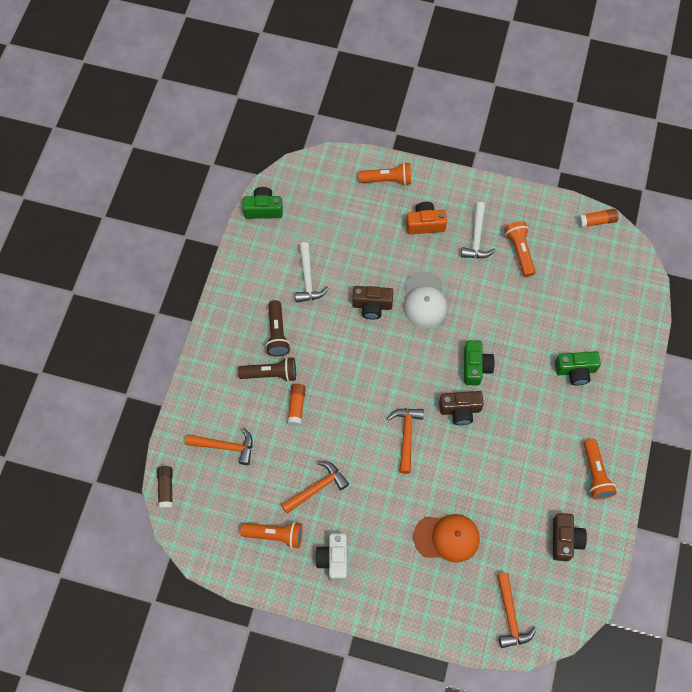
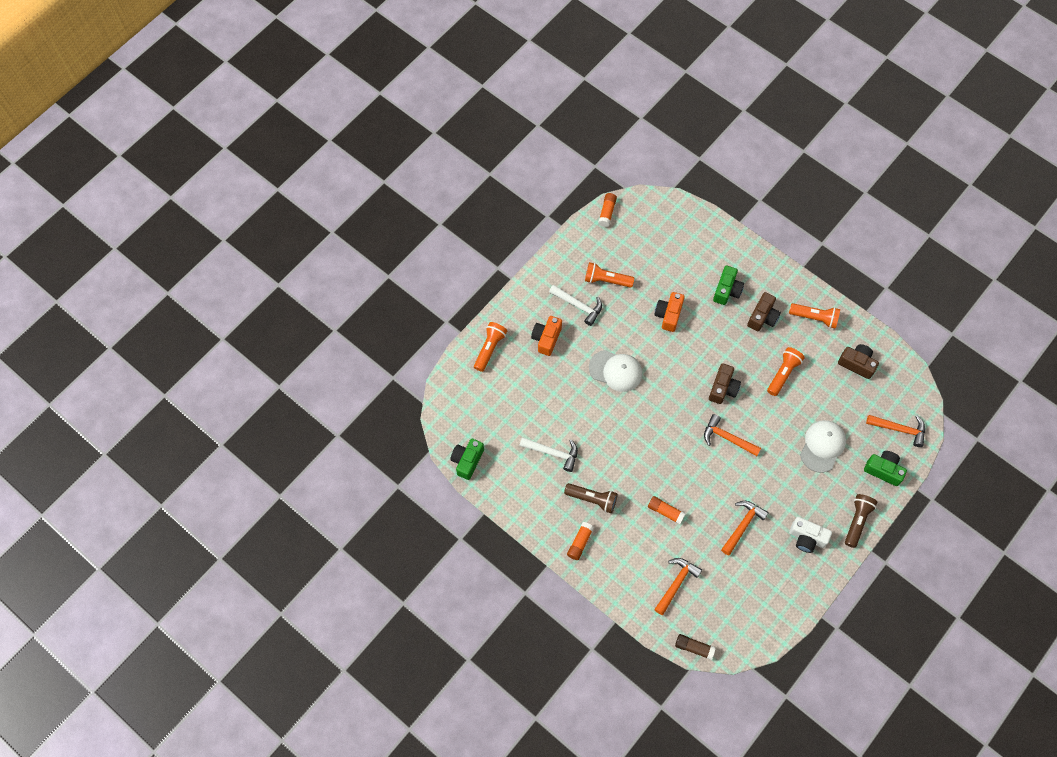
camera: 65 degrees left, 0 degrees up
(227, 340) = (580, 542): none -> orange glue stick
(270, 374) = (627, 520): brown flashlight -> brown flashlight (857, 521)
(275, 535) = (769, 575): orange flashlight -> orange flashlight (783, 374)
(317, 488) = (742, 525): orange hammer -> orange hammer turned 45 degrees clockwise
(372, 306) = (602, 413): brown camera -> brown camera (762, 317)
(447, 538) = (822, 446): orange cap -> white cap
(475, 367) = (691, 360): green camera -> green camera (883, 470)
(514, 325) = (668, 315): none -> orange camera

